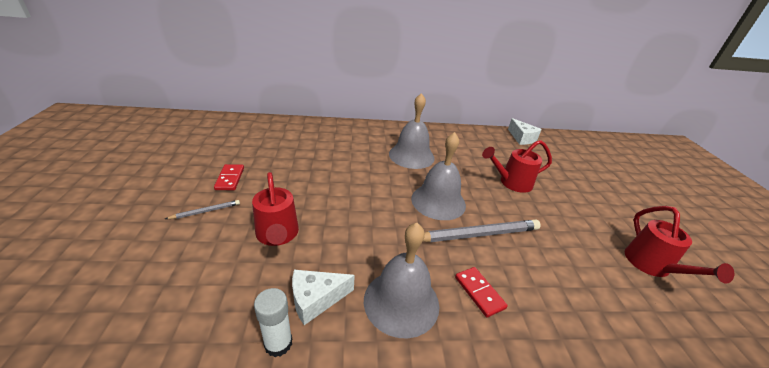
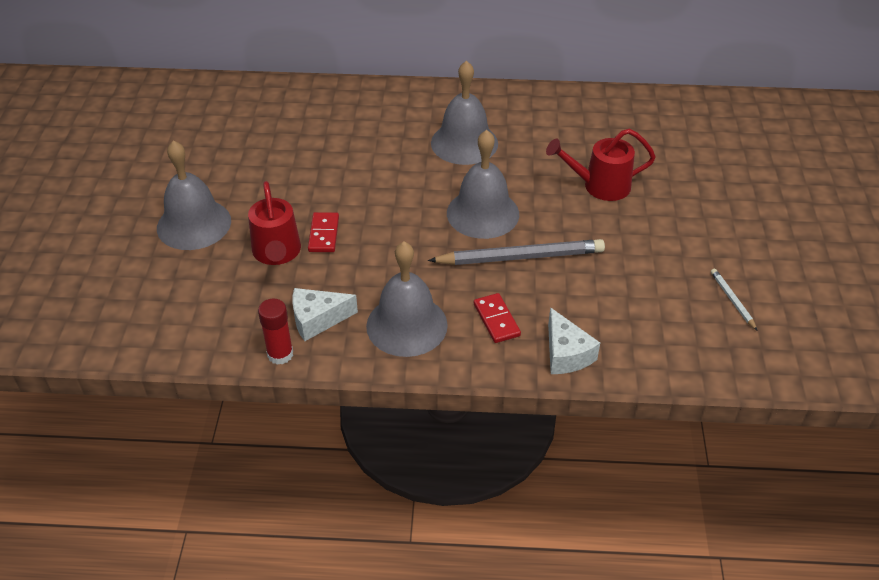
camera: 10 degrees right, 10 degrees up
(206, 211) = (194, 224): grey pencil -> grey bell
(230, 179) = (216, 181): red domino -> red domino (324, 234)
(278, 343) = (280, 354): white glue stick -> red glue stick
(522, 138) = (656, 107): white cheese -> white cheese (566, 354)
(652, 266) = (732, 300): red watering can -> white pencil

